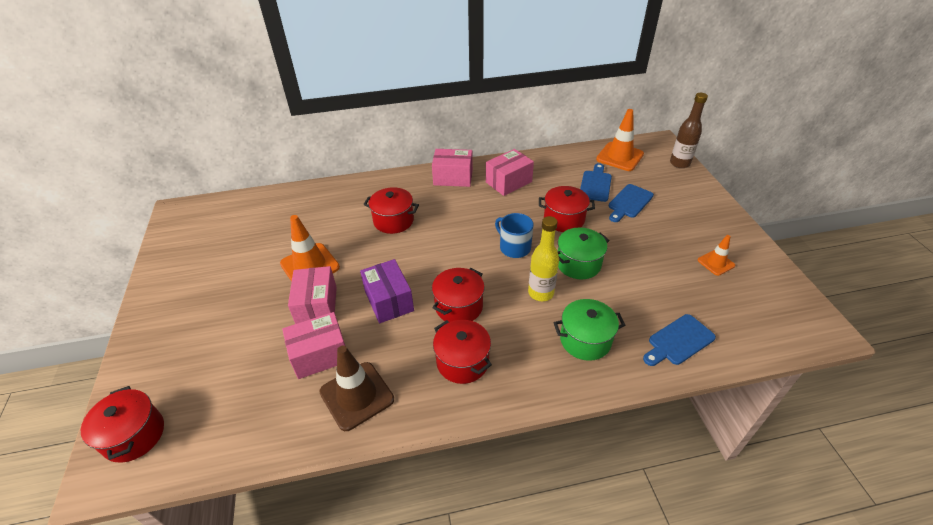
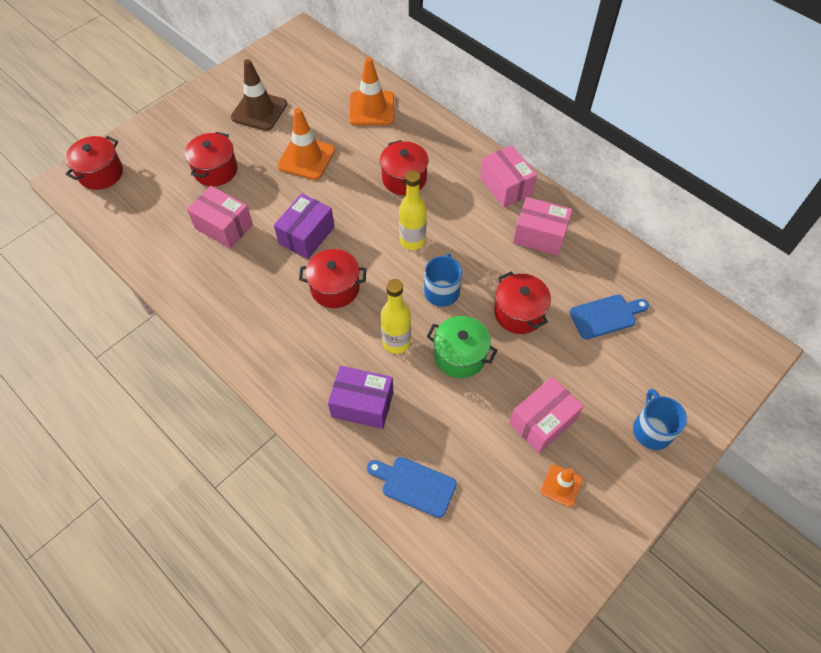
camera: 55 degrees right, 15 degrees up
(317, 306) = (268, 192): pink box -> pink box (542, 421)
(357, 395) = (203, 273): brown traffic cone -> brown traffic cone (259, 111)
(455, 242) = (412, 241): none -> yellow bottle
(462, 362) = (277, 323): red pot -> red pot (215, 170)
(585, 340) = (362, 404): green pot -> purple box
(619, 157) = (684, 317): orange traffic cone -> orange traffic cone (371, 108)
(629, 202) = (600, 362): blue cutting board -> none
(679, 163) = (729, 386): brown bottle -> none
(693, 205) = (652, 430): none -> blue mug

